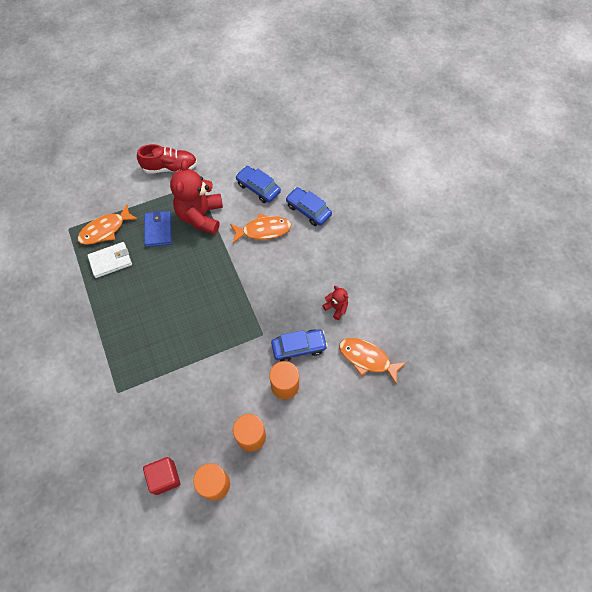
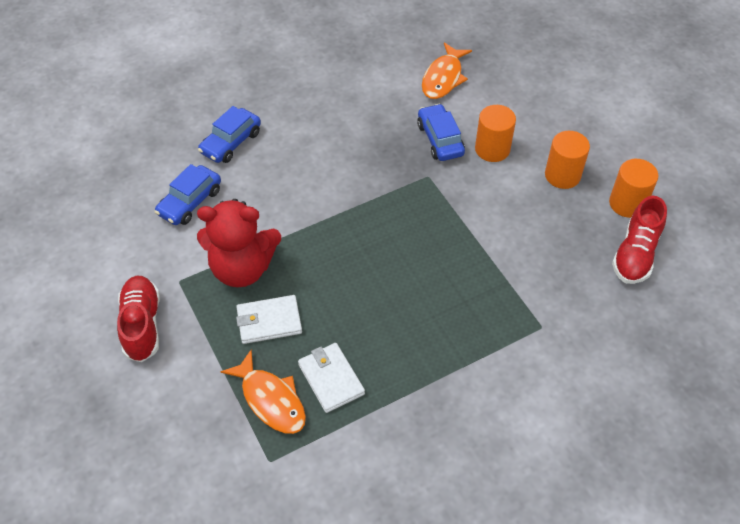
camera: 95 degrees left, 10 degrees down
(158, 230) = (269, 321): blue wallet -> white wallet
(164, 477) = (635, 254): red cube -> red shoe
(263, 230) = (266, 189): orange fish -> none
(336, 308) = (380, 107): red teddy bear -> none

